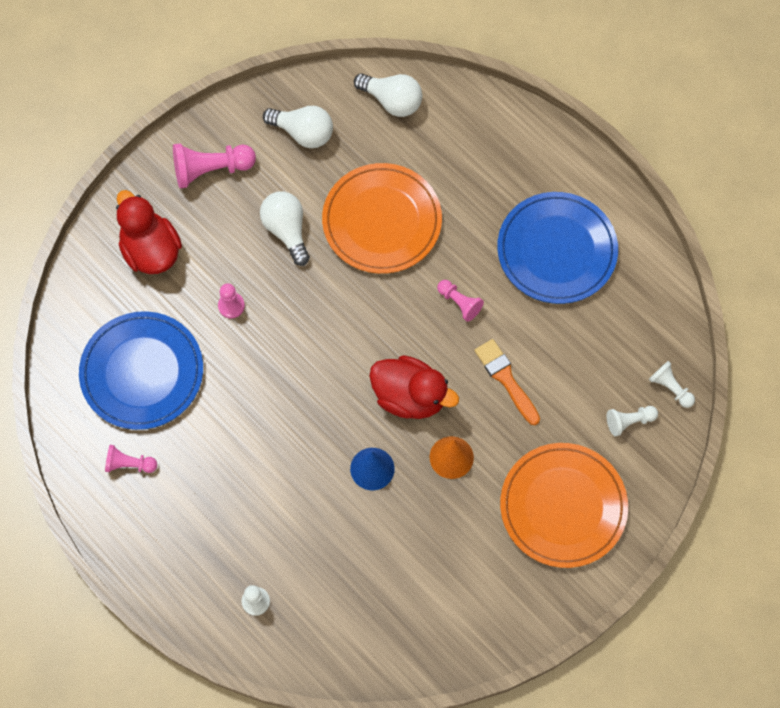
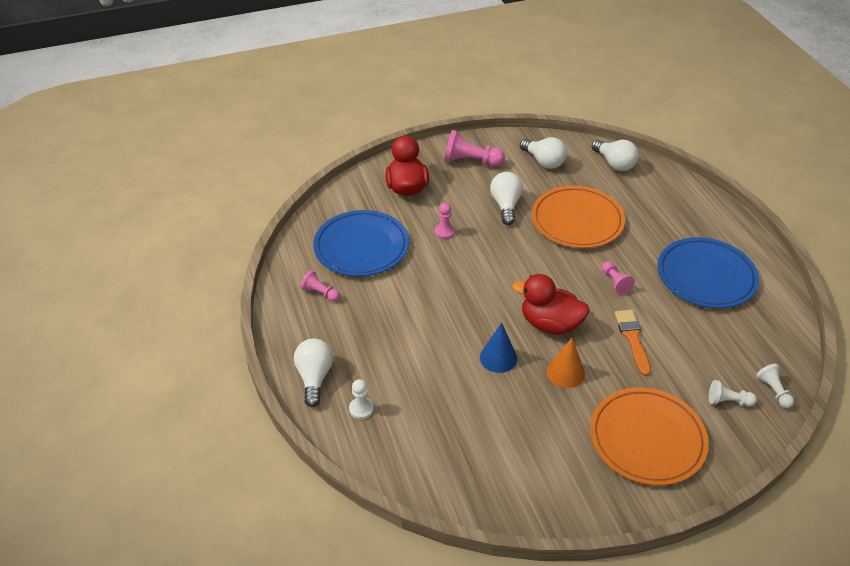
camera: 25 degrees right, 25 degrees down
(184, 584) = (314, 377): none -> white light bulb
(410, 396) = (550, 324): red duck -> red duck turned 150 degrees clockwise

